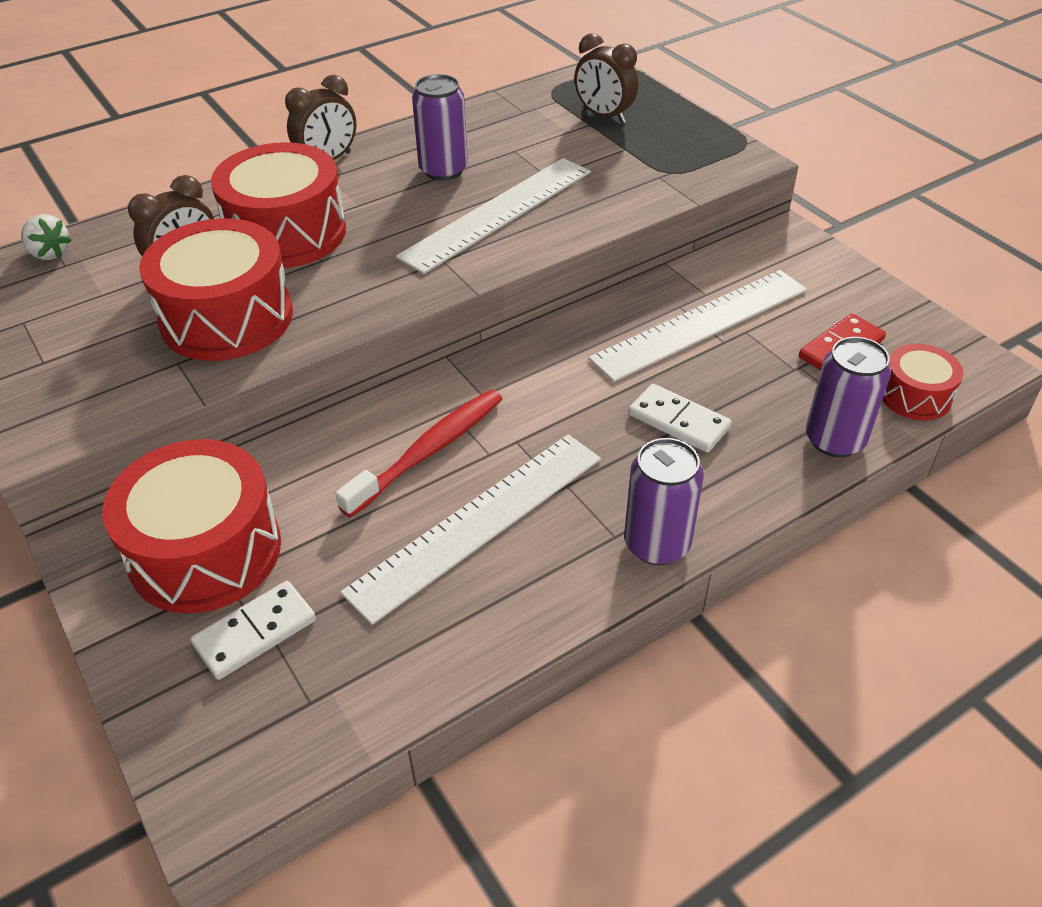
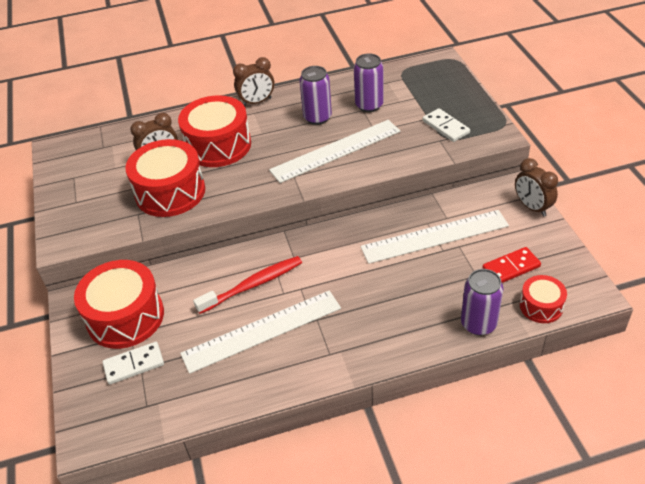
camera: 20 degrees right, 0 degrees up
(49, 253) = (98, 139): white strawberry -> none
(604, 116) = (426, 93): brown clock -> brown clock (532, 207)
(657, 544) = (350, 363): purple can -> purple can (369, 105)
(678, 421) = (394, 294): white domino -> white domino (445, 127)

